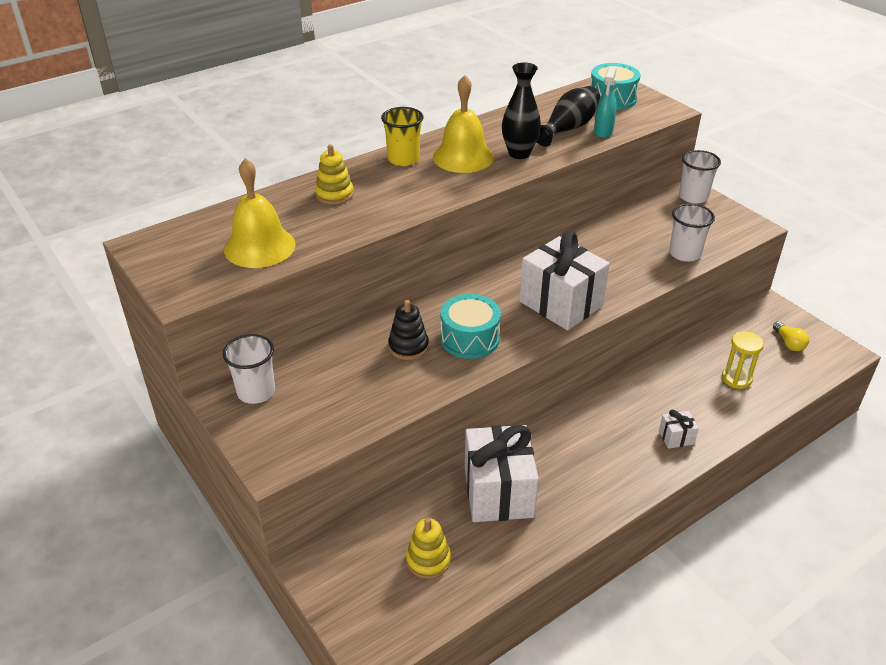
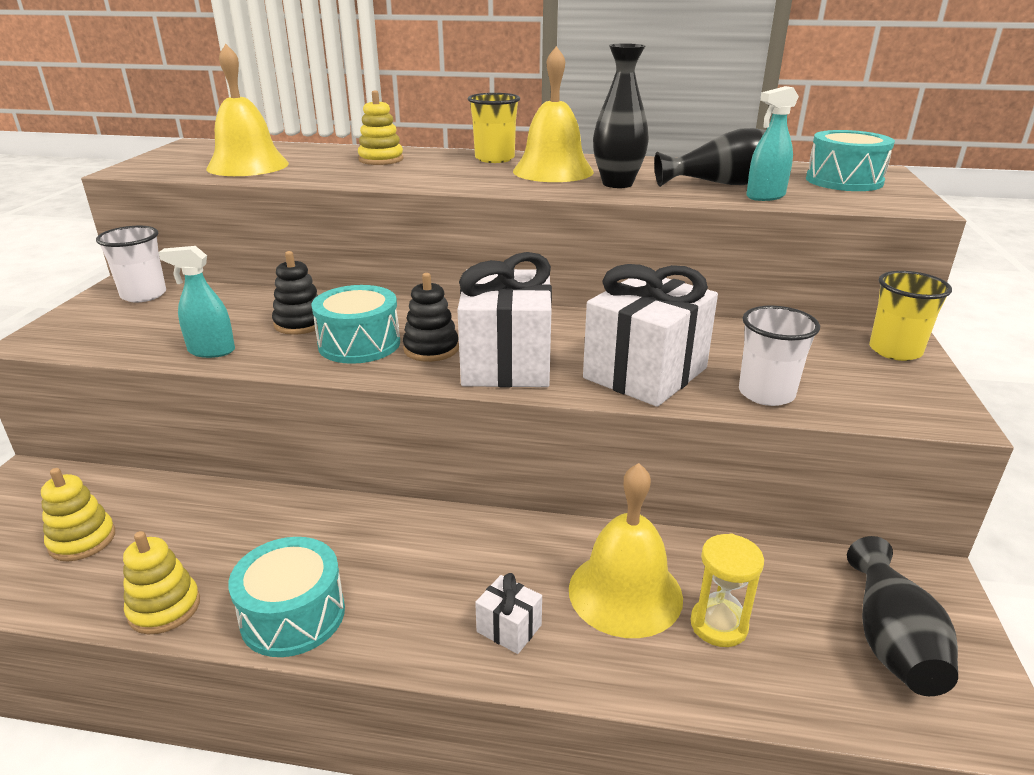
camera: 45 degrees right, 10 degrees down
(401, 396) = (211, 351): none -> turquoise spray bottle
(498, 492) = (239, 533): white gift -> white gift (645, 373)
(511, 318) = (431, 349): none -> black stacking toy
(535, 547) = (164, 608): none -> yellow stacking toy
(592, 502) = (293, 615): none -> turquoise drum
(691, 390) = (625, 592): none -> yellow bell
(693, 197) = (895, 351): white cup -> yellow cup
(788, 343) = (891, 641): yellow light bulb -> black vase

